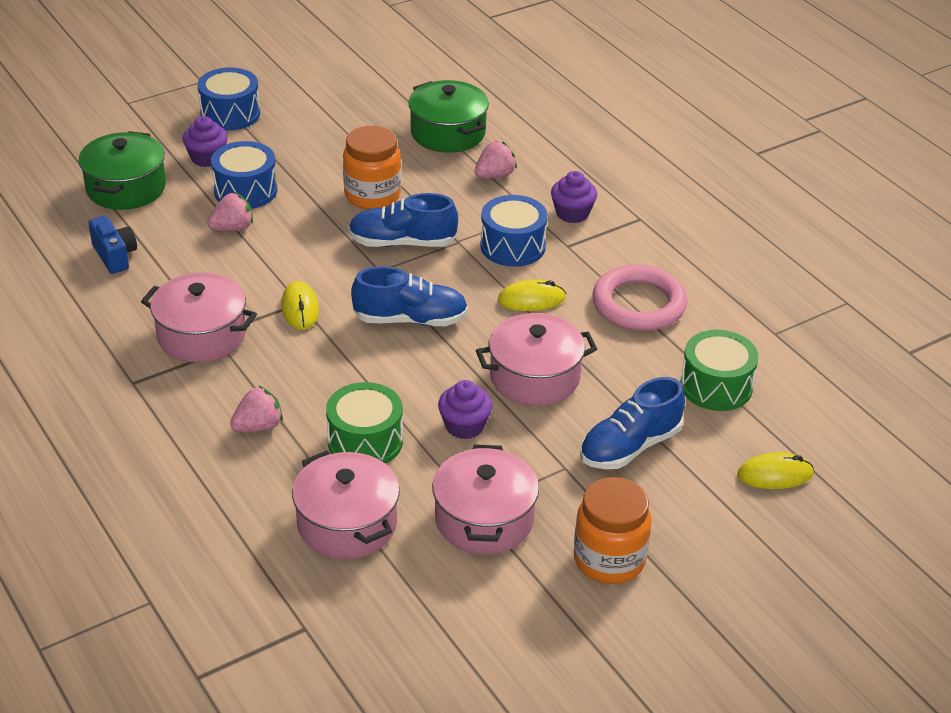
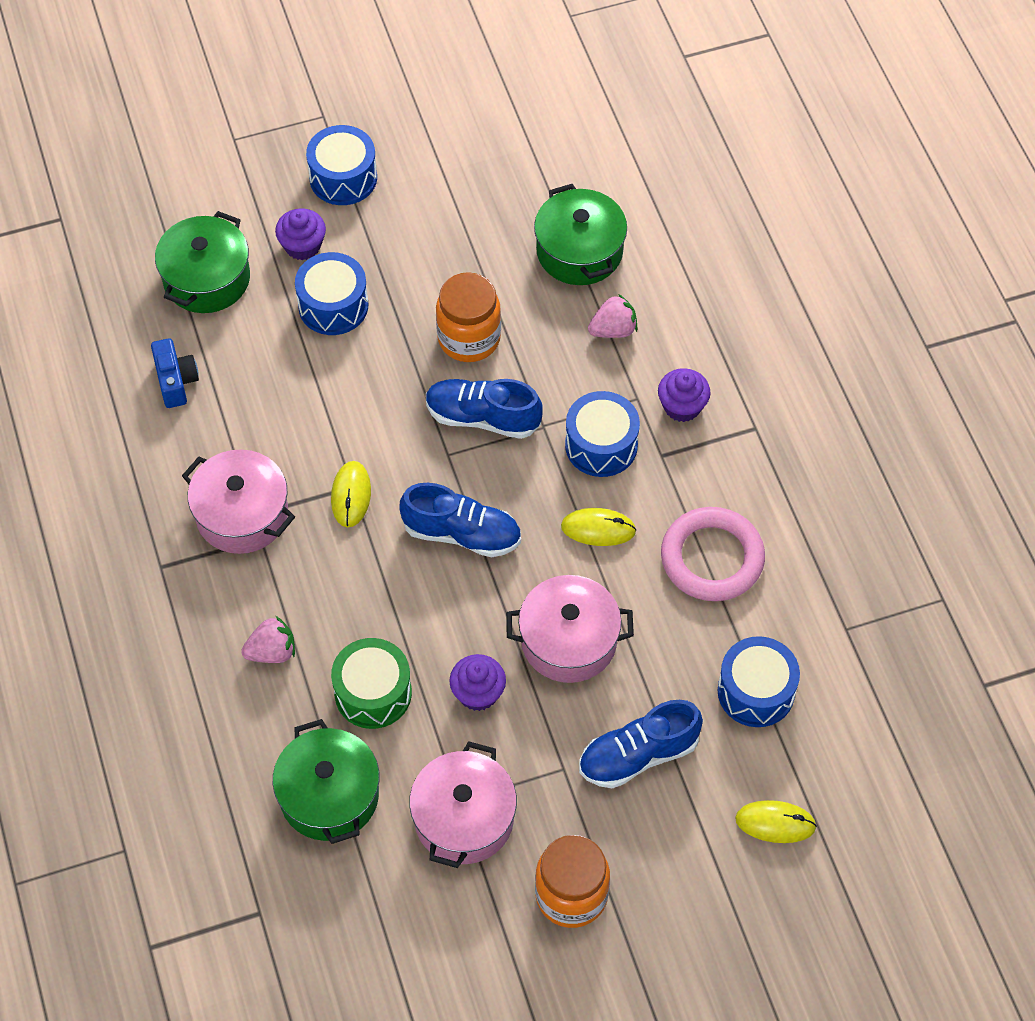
camera: 15 degrees right, 20 degrees up
(232, 228) = (307, 362): pink strawberry -> none
(347, 524) = (329, 795): pink pot -> green pot
(716, 386) = (756, 691): green drum -> blue drum

